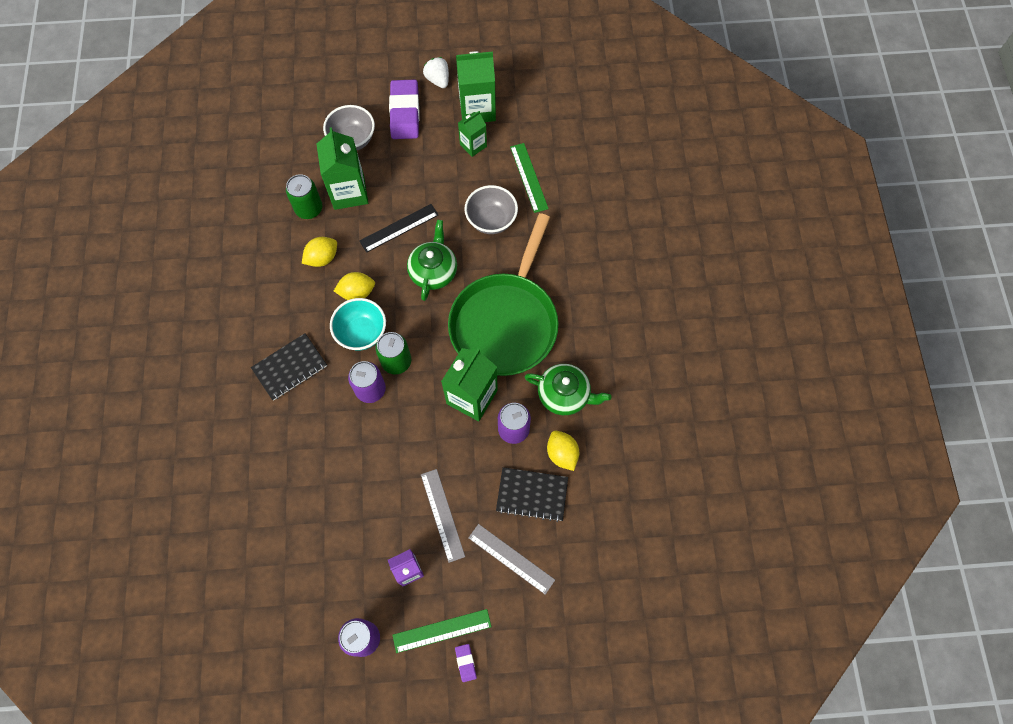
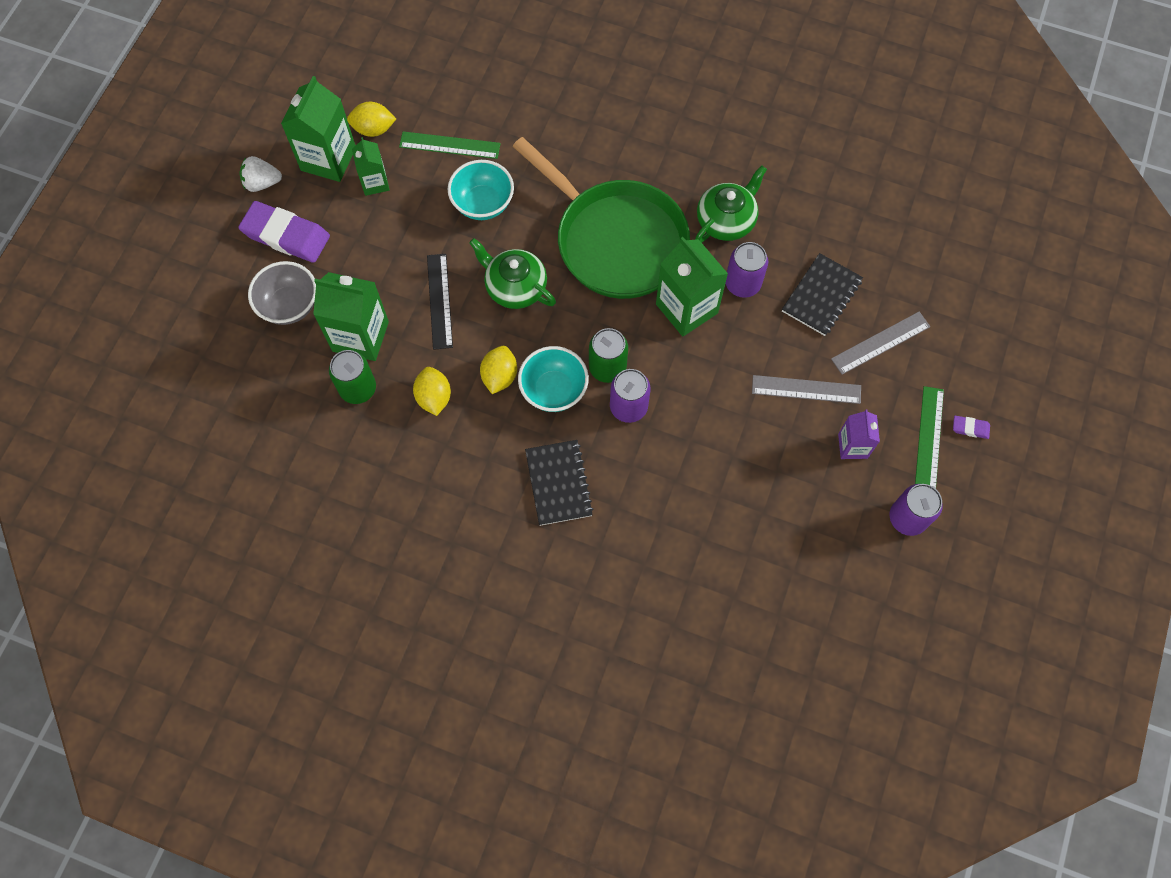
camera: 65 degrees left, 0 degrees up
(491, 220) = (483, 204): grey bowl -> turquoise bowl
(562, 454) = (790, 250): yellow lemon -> yellow lemon (374, 129)

